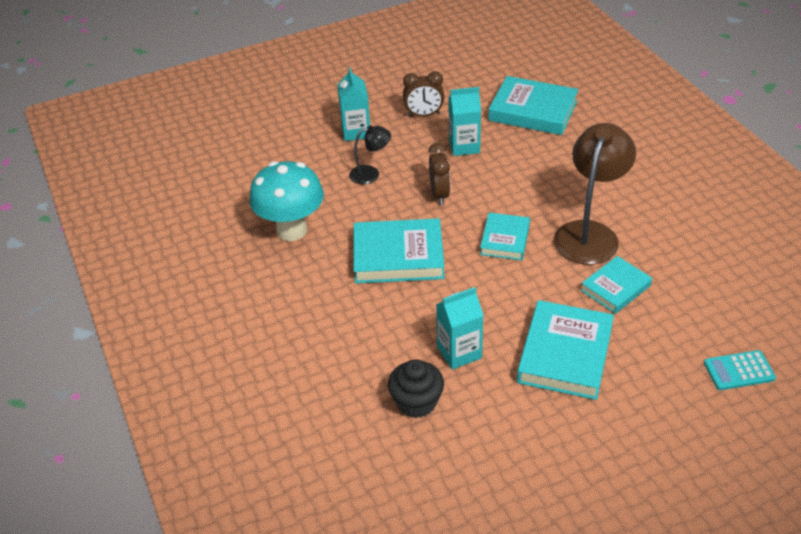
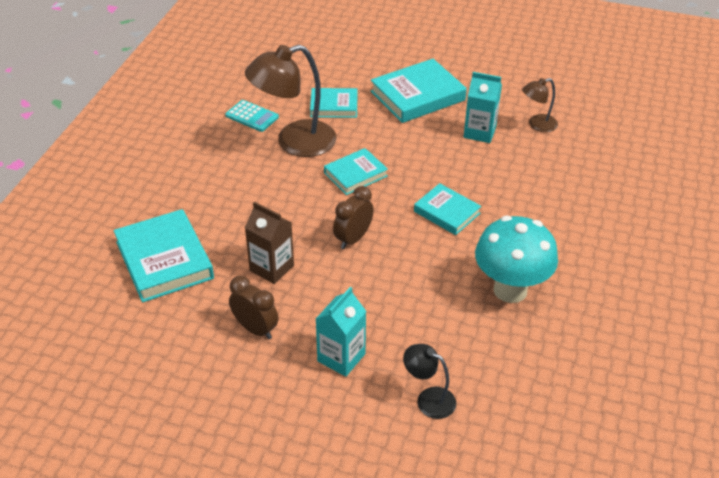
camera: 140 degrees left, 0 degrees up
(371, 174) = (383, 298): black lamp -> black lamp (428, 399)
(398, 256) = (447, 212): turquoise book -> turquoise book, size x0.61
(416, 402) = (537, 125): black cupcake -> brown lamp
(464, 146) = (272, 268): turquoise carton -> brown carton
(739, 371) = (339, 40): turquoise calculator -> turquoise calculator (252, 116)

